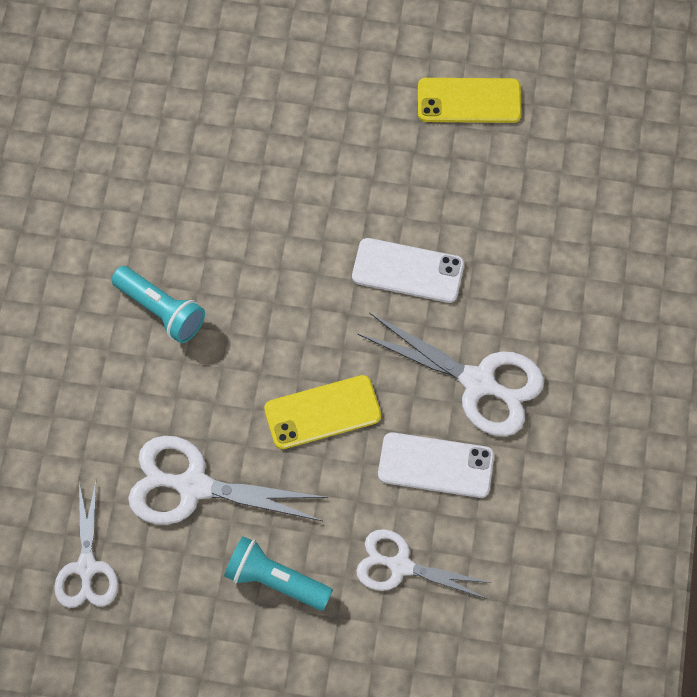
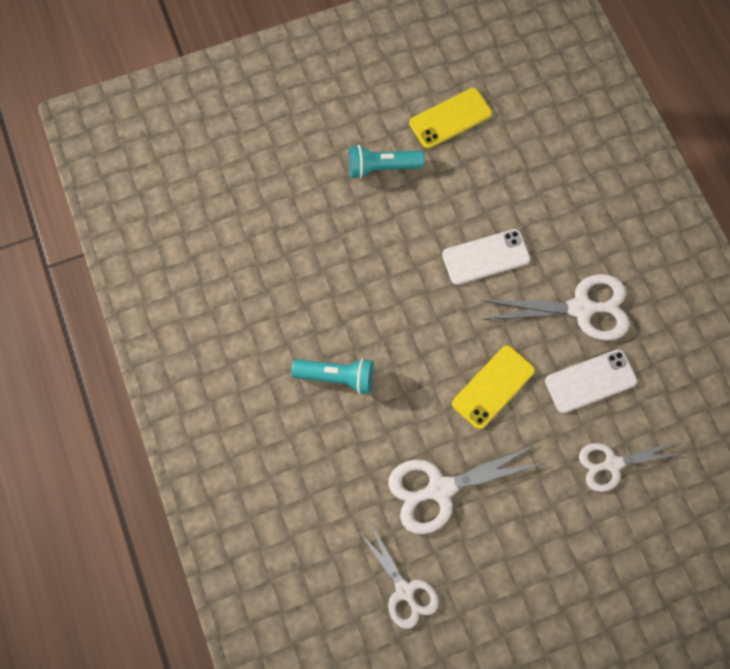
camera: 30 degrees left, 5 degrees up
(275, 580) = (537, 523): turquoise flashlight -> turquoise flashlight (381, 167)

